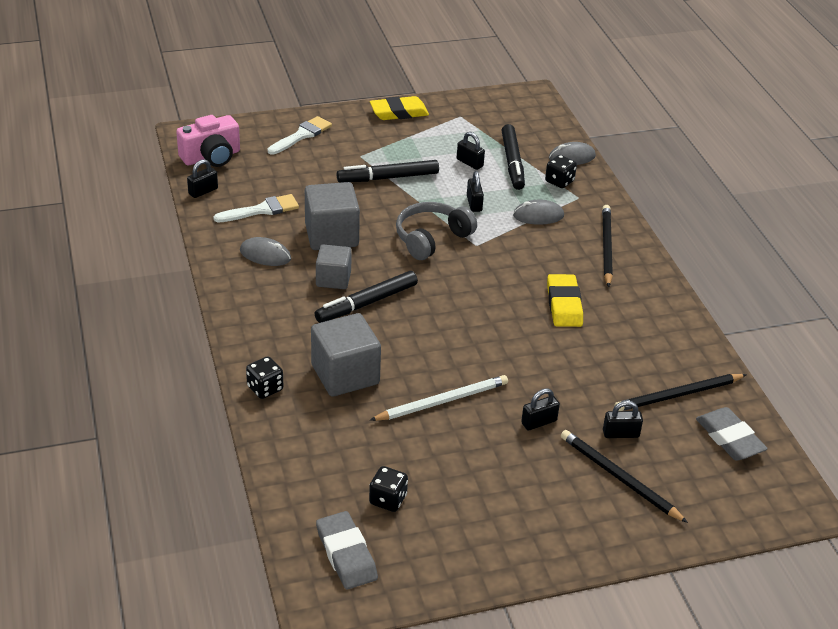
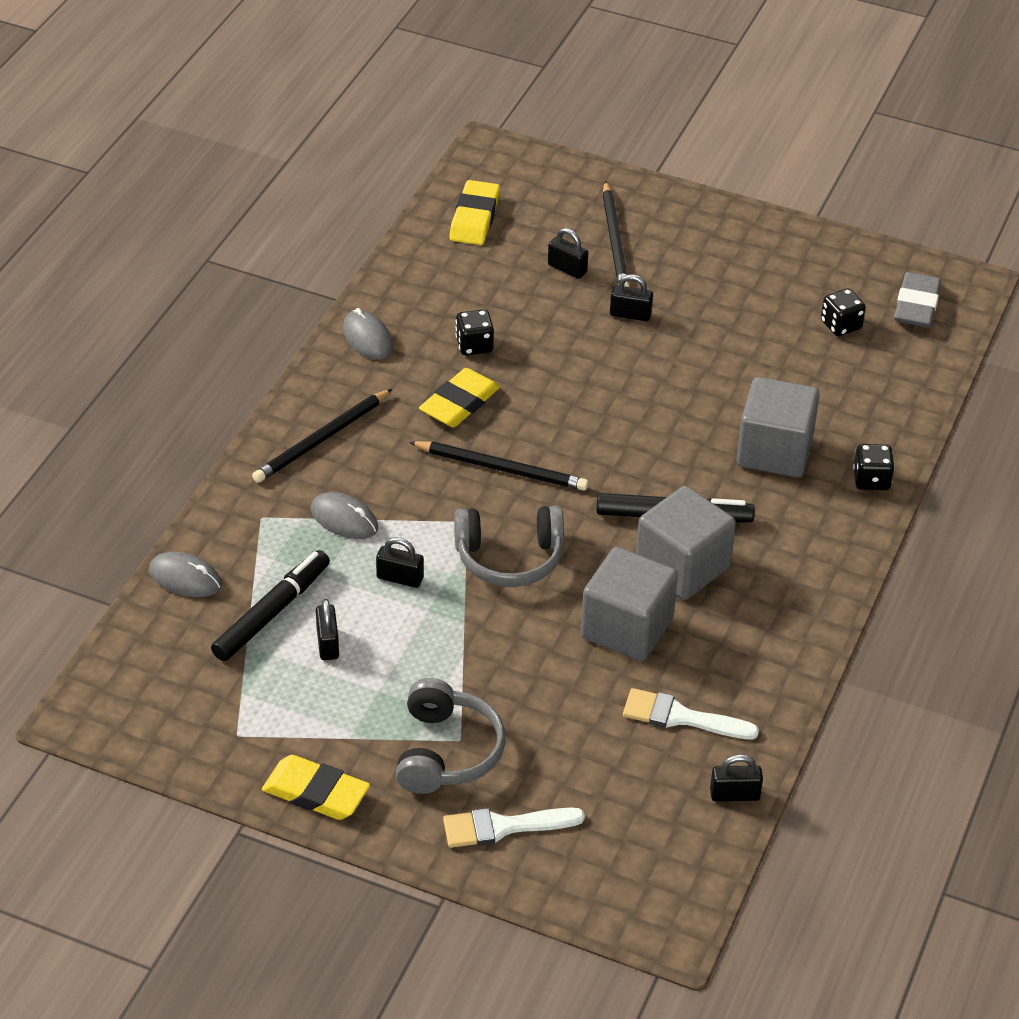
camera: 140 degrees left, 5 degrees up
(211, 157) = (672, 856): pink camera -> none
(265, 255) = (735, 644): grey mouse -> grey mouse (367, 338)
(333, 279) = (682, 567): grey cube -> grey cube, size x1.59
(360, 149) = (447, 752): none -> grey headphones
(388, 178) = (463, 679): black marker -> none
(442, 401) = (702, 377): white pencil -> none
(474, 204) = (400, 578): black padlock -> black padlock turned 75 degrees clockwise
(559, 181) = (252, 551): black dice -> black dice (474, 345)
(678, 395) = (468, 269): black pencil -> black pencil (502, 468)
(729, 438) = (474, 218): grey eraser -> yellow eraser

